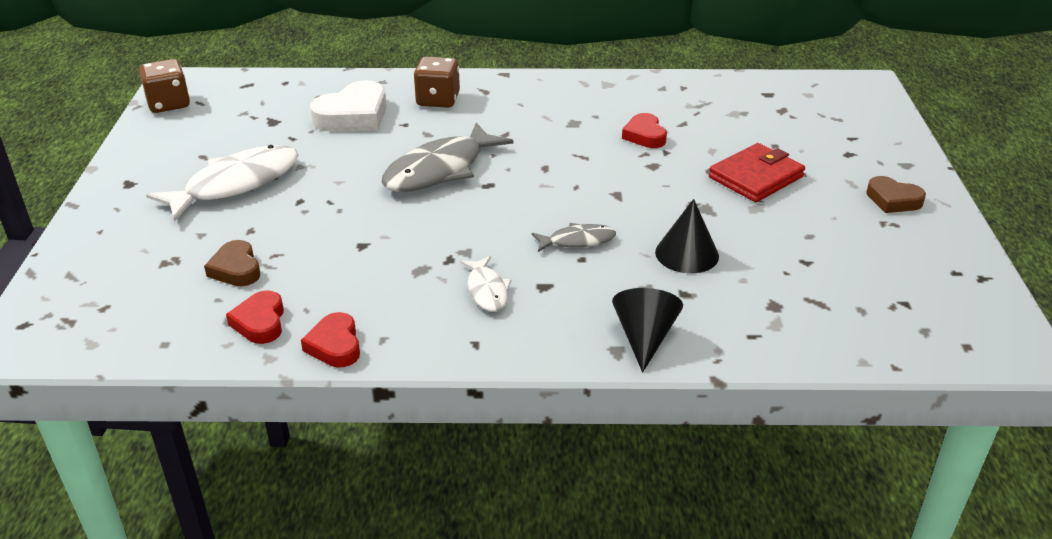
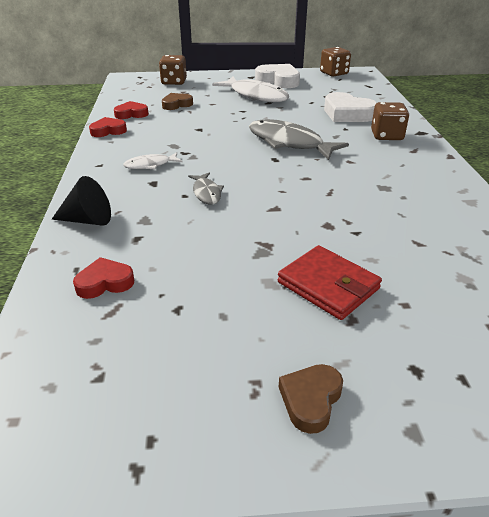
camera: 85 degrees right, 0 degrees up
(98, 274) = (174, 82): none -> brown dice
(171, 157) = (278, 81): none -> white heart
(644, 135) = (380, 221): red heart -> red heart (105, 283)
(687, 254) = (190, 240): black cone -> none

